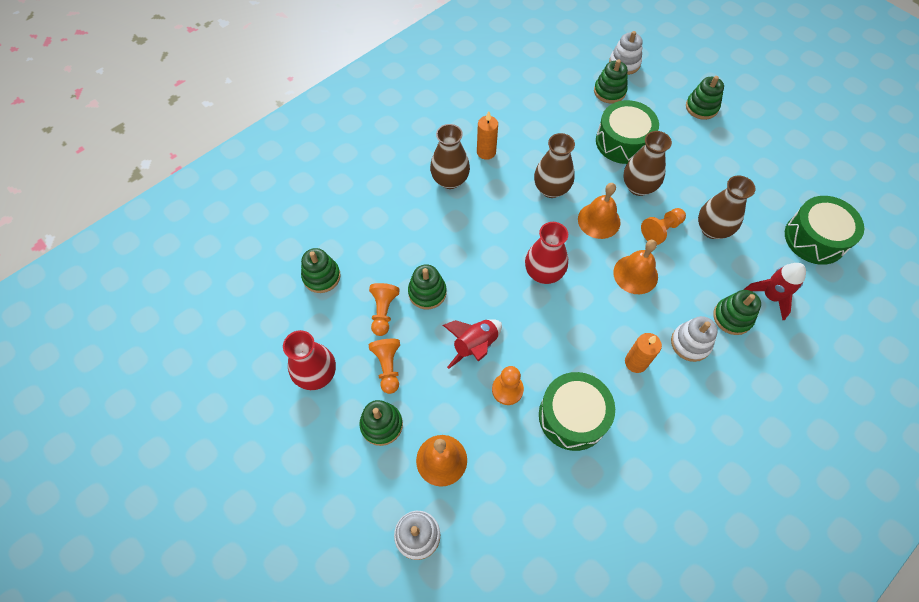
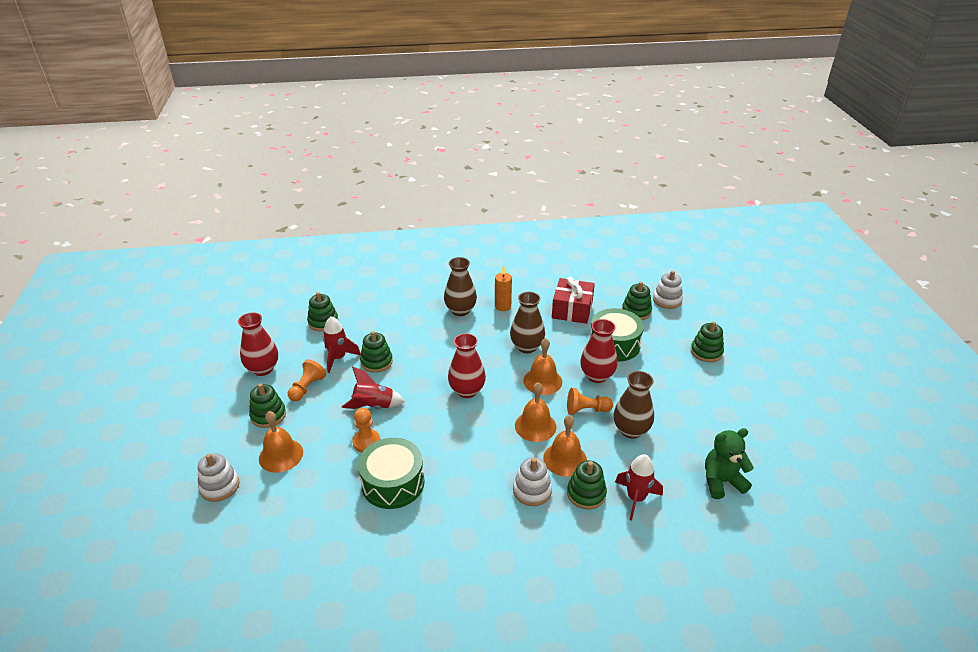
camera: 35 degrees right, 25 degrees down
(383, 312) = (338, 358): orange pawn -> red rocket
(553, 120) = (572, 310): none -> red gift
(636, 362) = (475, 478): orange candle -> none
(638, 187) = (597, 376): brown vase -> red vase
(688, 293) = (565, 459): none -> orange bell
(815, 238) = (721, 482): green drum -> green teddy bear

